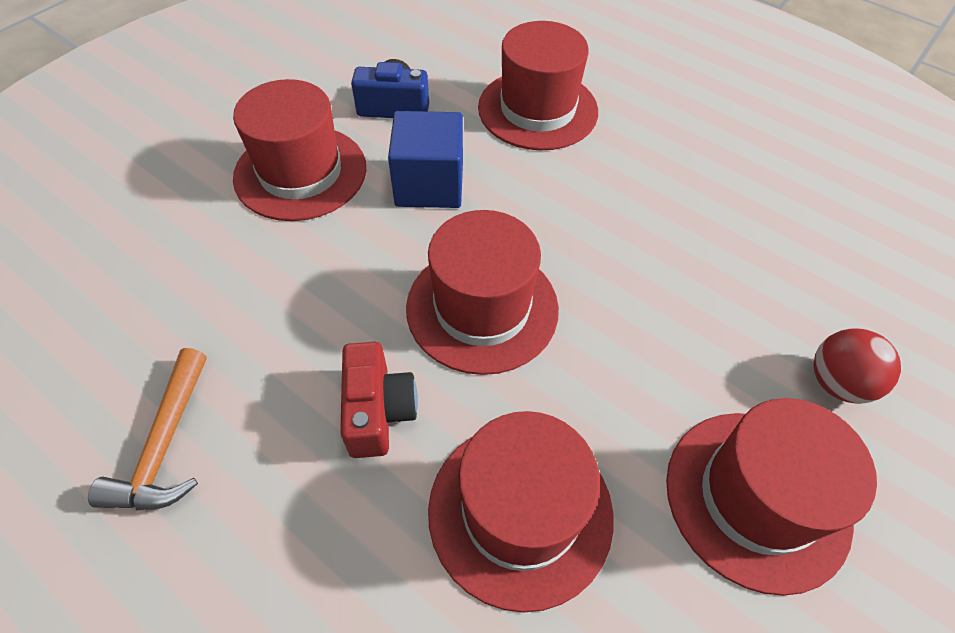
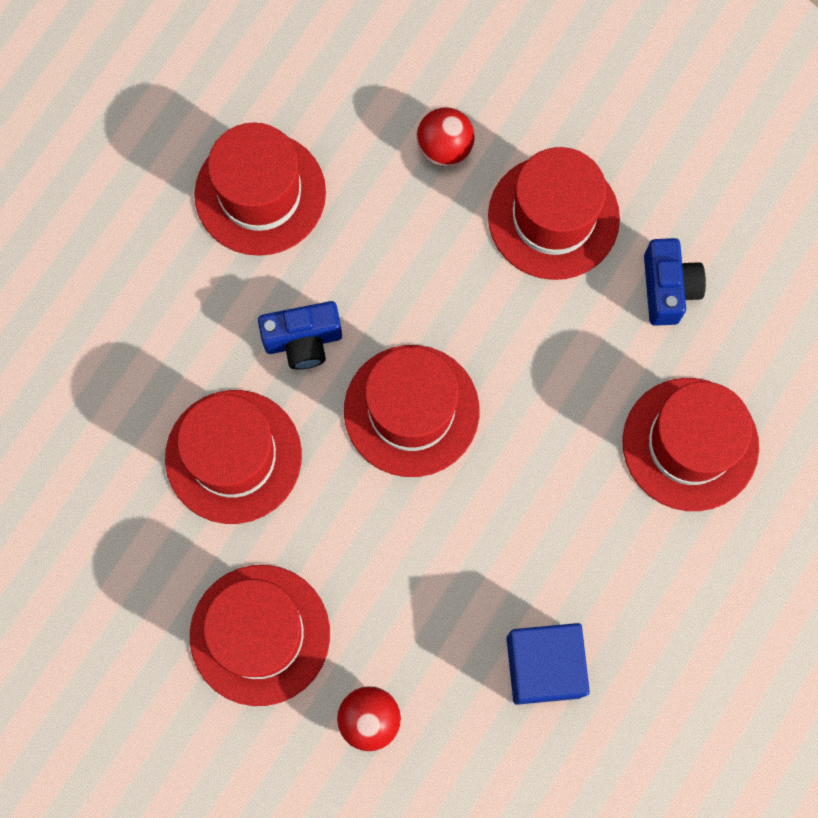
camera: 85 degrees right, 20 degrees up
(165, 445) = (260, 193): orange hammer -> red hat
(190, 249) = (444, 148): none -> red ball
(378, 411) = (303, 341): red camera -> blue camera
(429, 184) = (555, 343): blue cube -> blue cube (543, 666)

